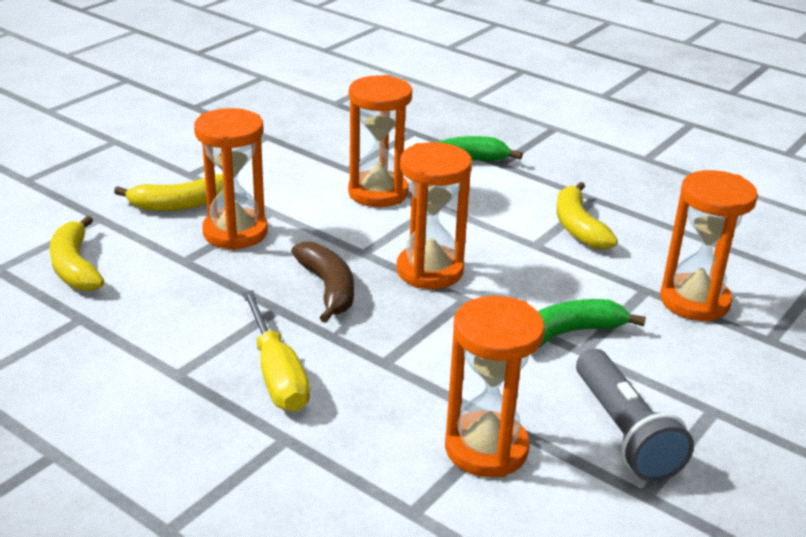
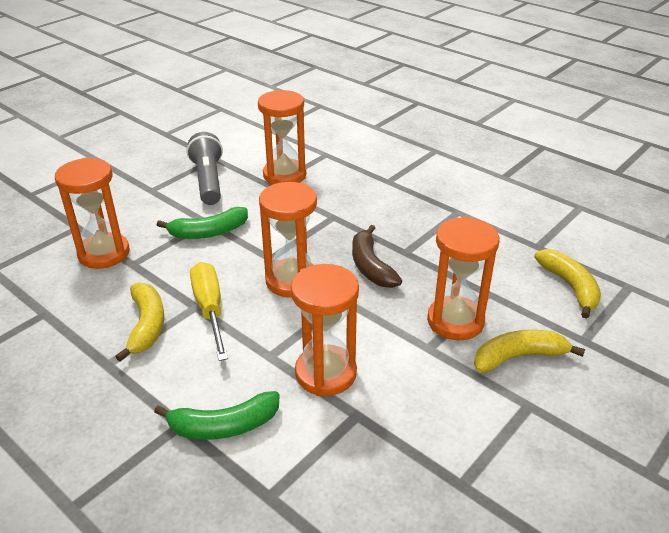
camera: 175 degrees left, 5 degrees up
(277, 374) = (398, 210): yellow screwdriver -> yellow screwdriver (210, 309)

